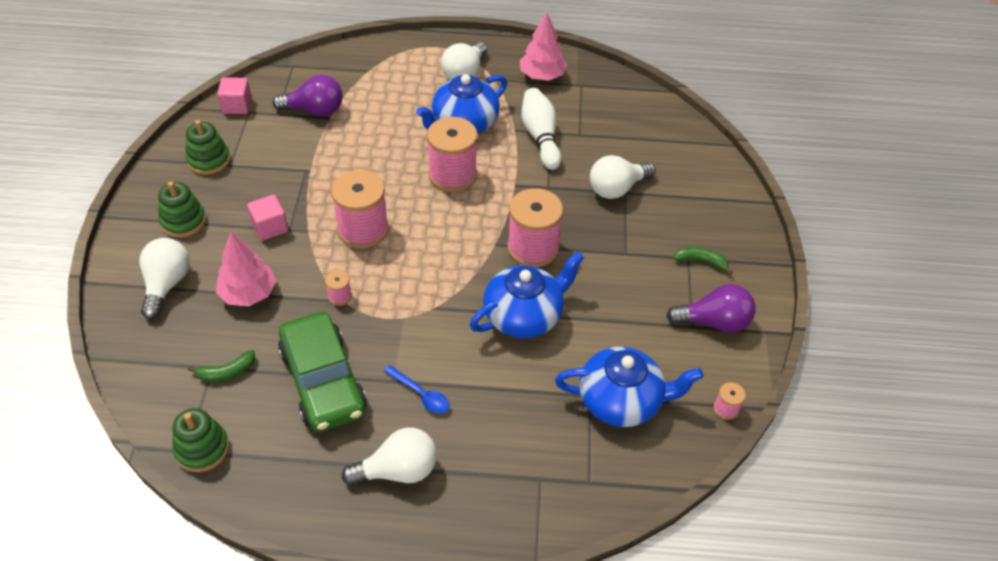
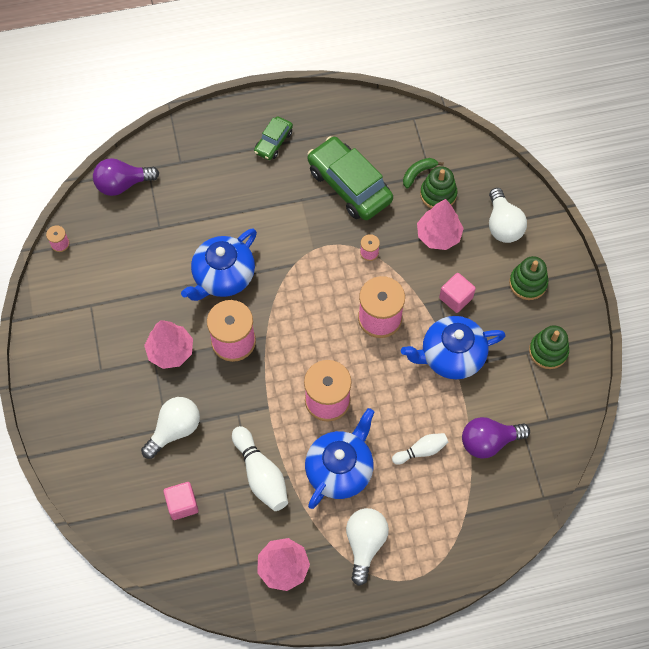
camera: 165 degrees right, 15 degrees up
(202, 449) = (404, 122): green stacking toy -> green stacking toy (438, 194)
(237, 106) = (564, 424): pink cube -> pink cube (182, 504)
(381, 118) = (421, 451): none -> white bowling pin
(398, 470) = (273, 142): white light bulb -> green car
(421, 394) = (278, 195): blue spoon -> none
(606, 256) = (170, 351): none -> pink tree
(621, 401) = (136, 229): blue teapot -> blue teapot (451, 356)
(701, 262) = (89, 369): green banana -> none
(714, 322) = (74, 313): purple light bulb -> purple light bulb (123, 184)

